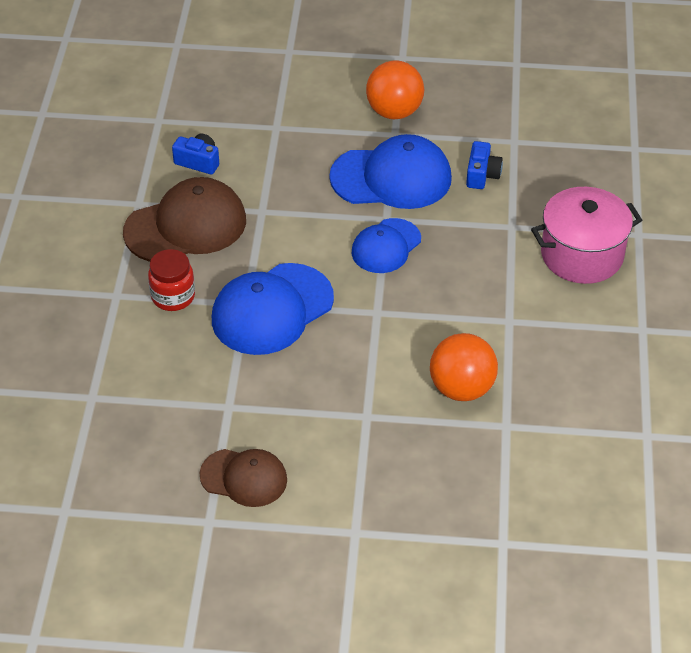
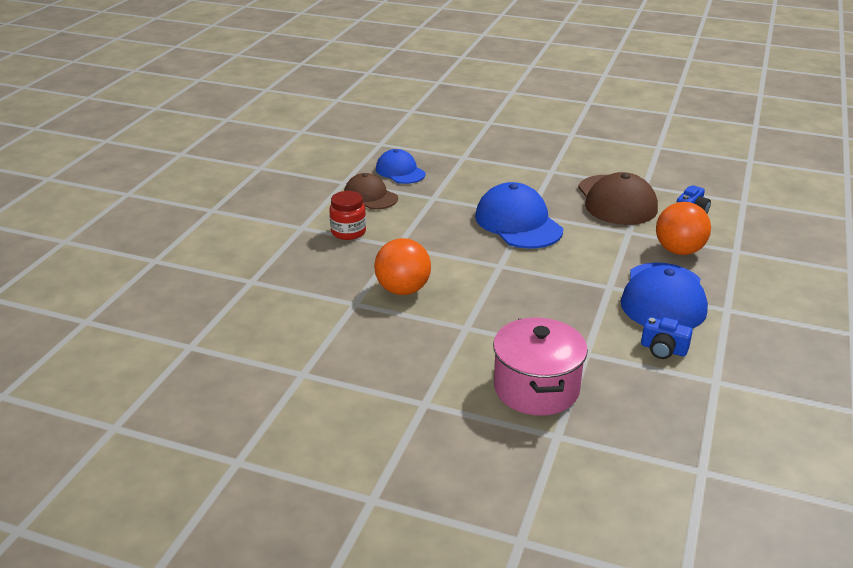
camera: 105 degrees right, 15 degrees down
(173, 296) = (543, 189): red jar -> red jar (348, 232)
(244, 478) = (370, 196): brown cap -> brown cap turned 105 degrees clockwise
(386, 246) = (574, 281): blue cap -> blue cap (400, 171)
(394, 112) = (761, 314): orange ball -> orange ball (679, 251)

